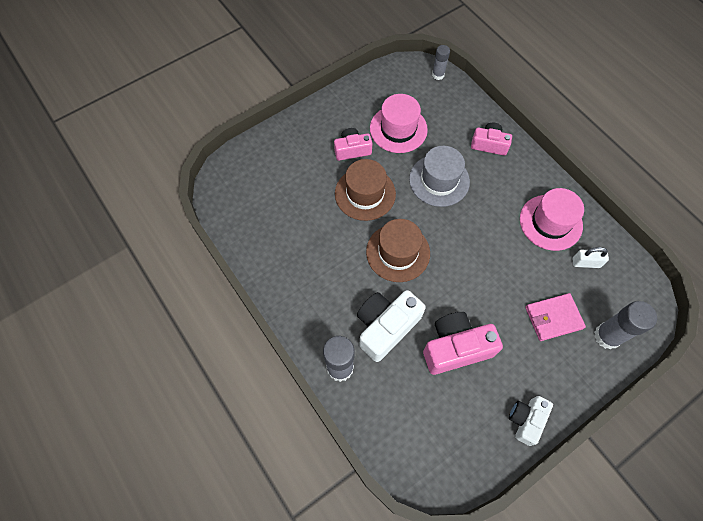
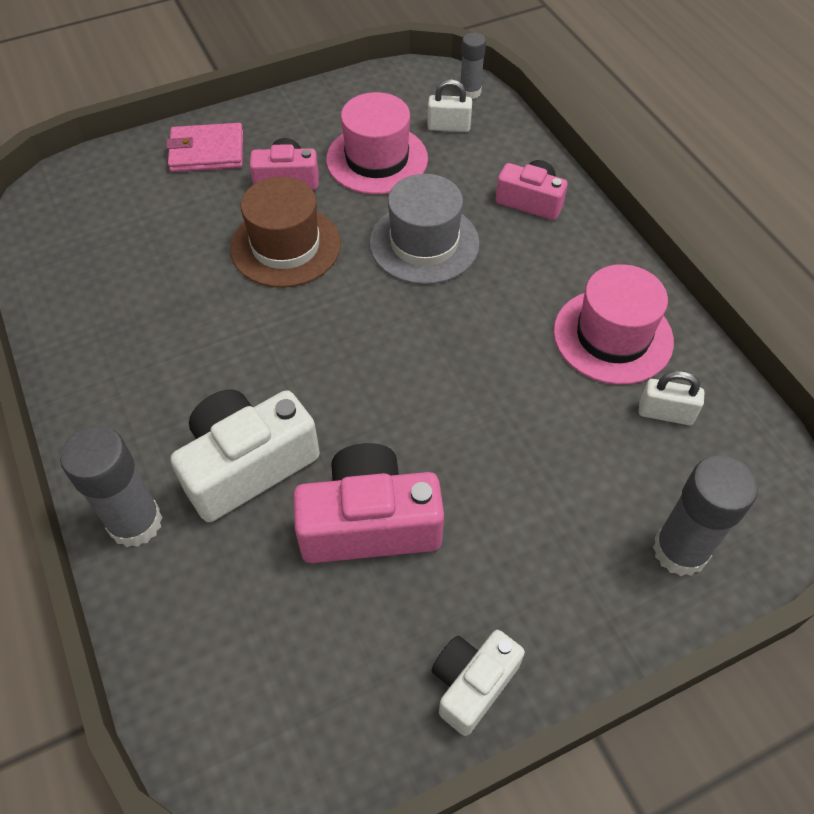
camera: 10 degrees right, 10 degrees down
(398, 252) = (312, 345): brown hat -> none
(432, 101) = (449, 127): none -> white padlock
(553, 318) = (577, 500): pink wallet -> pink wallet (207, 151)

